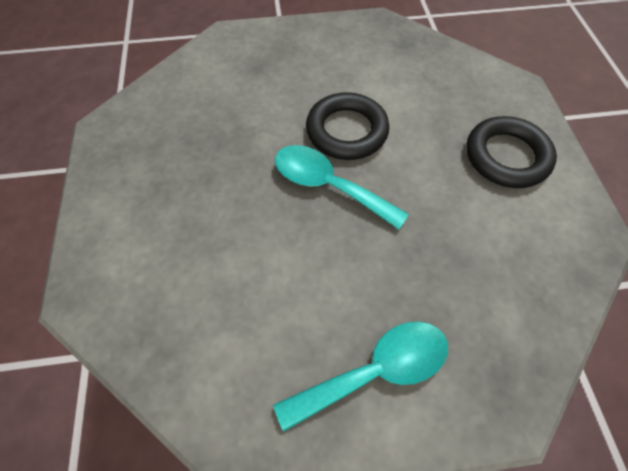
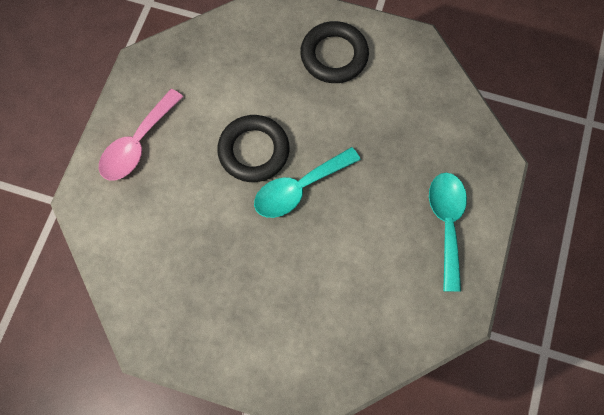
camera: 65 degrees left, 10 degrees up
(300, 48) = (137, 144): none -> pink spoon

